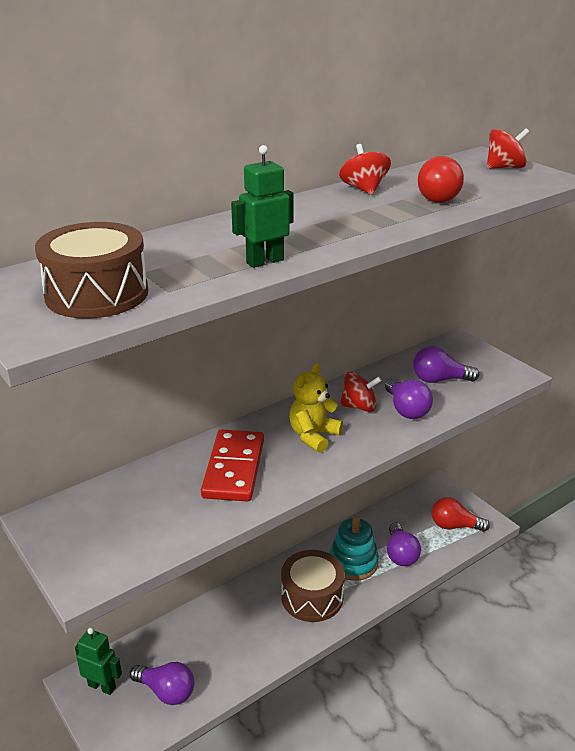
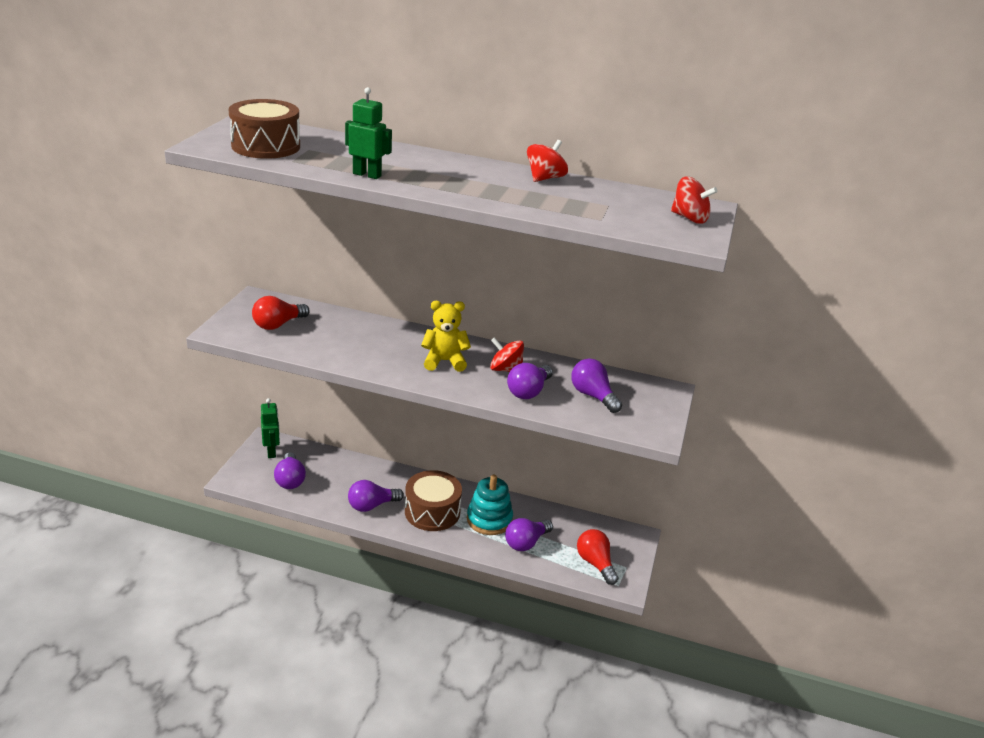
camera: 50 degrees right, 0 degrees up
(234, 468) = (372, 343): red domino -> none
(266, 639) = (372, 505): none -> purple light bulb
(359, 406) = (505, 369): red spinning top -> red spinning top turned 150 degrees clockwise
(435, 197) = (570, 203): red light bulb -> red light bulb (278, 324)

